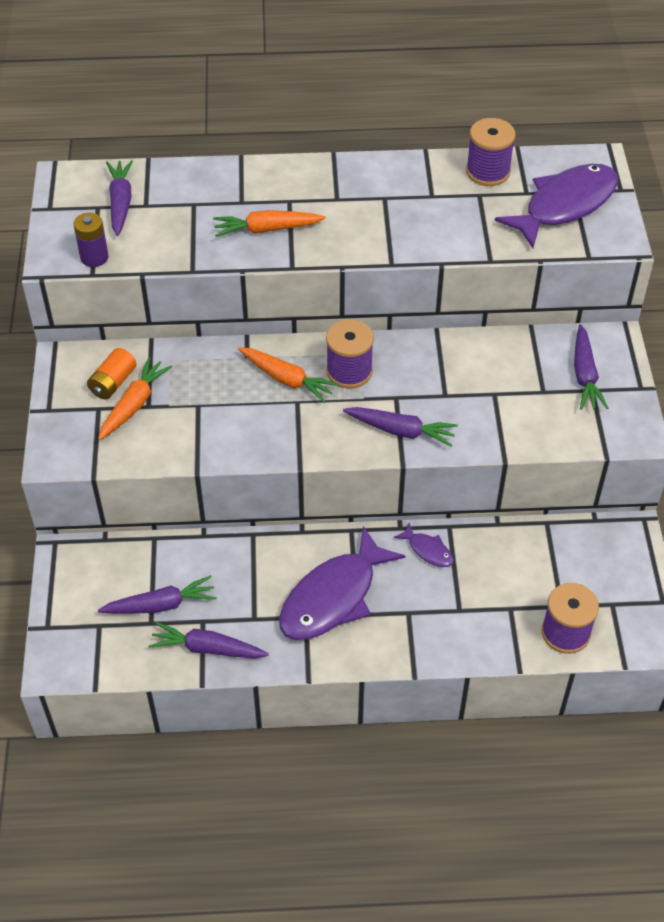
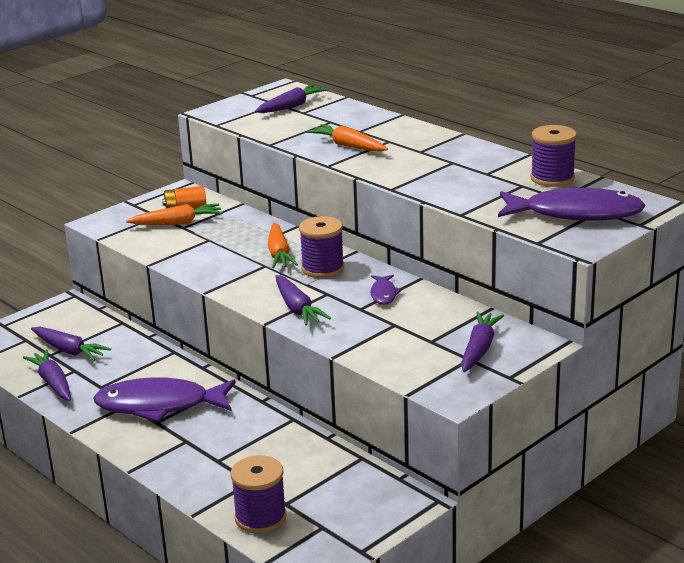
camera: 50 degrees right, 25 degrees down
(94, 257) = (231, 119): purple battery -> none
(428, 550) = (256, 421): purple fish -> purple fish (383, 294)
(585, 375) = (479, 349): purple carrot -> purple carrot turned 150 degrees clockwise

